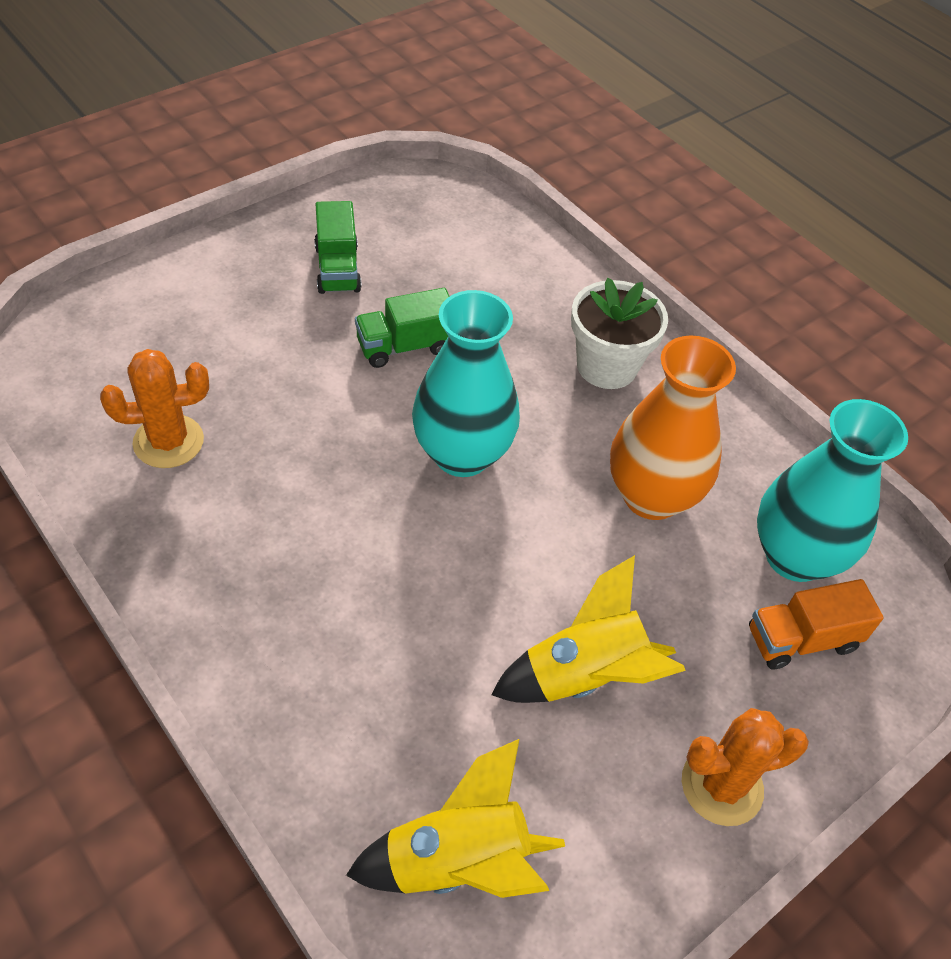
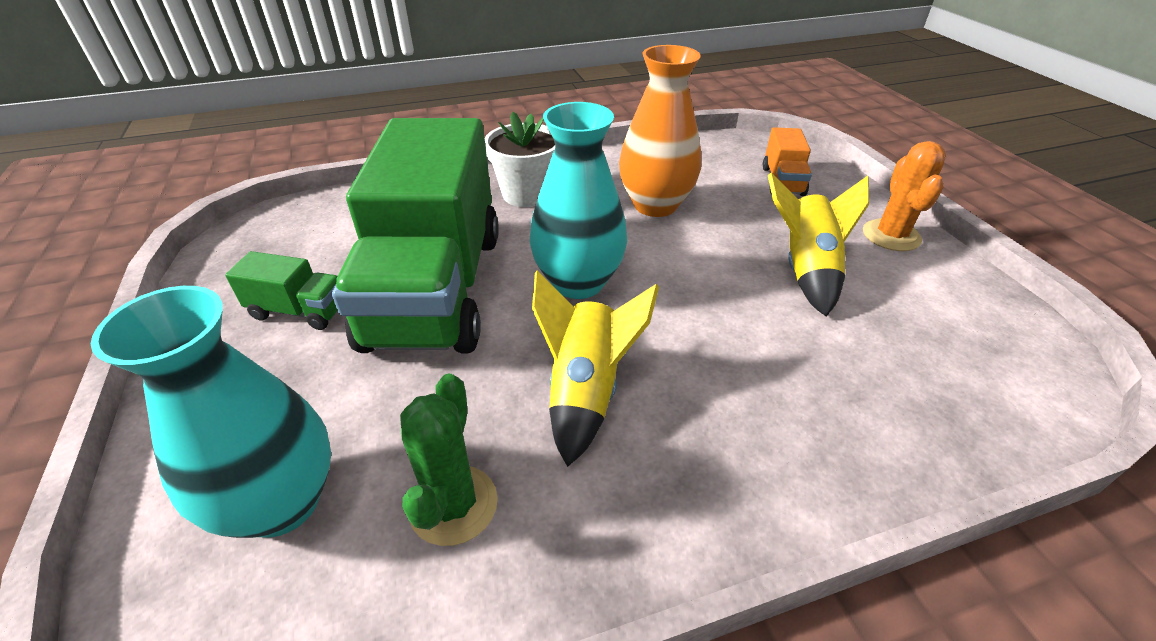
camera: 65 degrees left, 10 degrees down
(168, 441) = (453, 505): orange cactus -> green cactus
(405, 346) = (436, 288): green truck -> green truck, size x2.50
(457, 861) = (974, 372): yellow rocket -> yellow rocket (585, 391)
(794, 556) = (720, 167): turquoise vase -> turquoise vase (281, 502)

